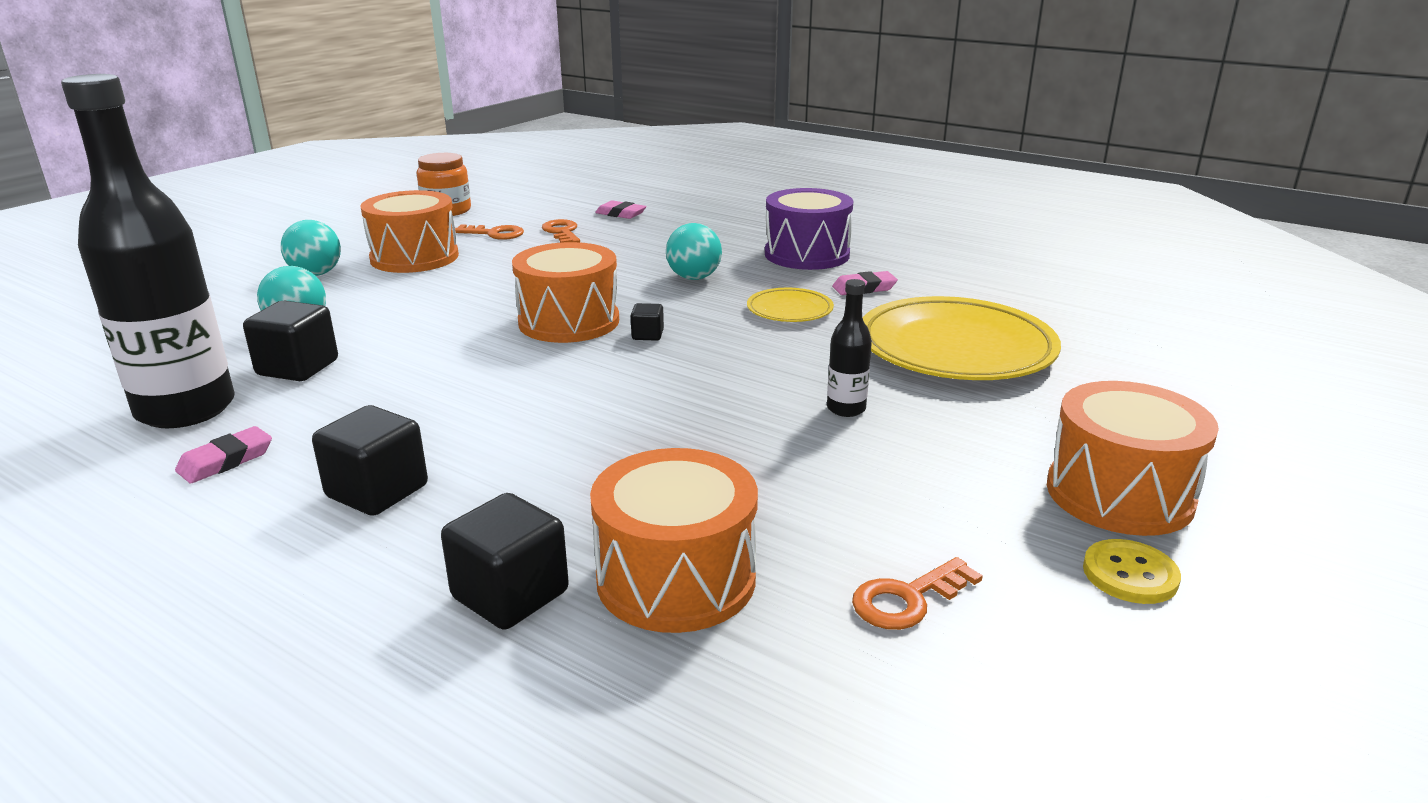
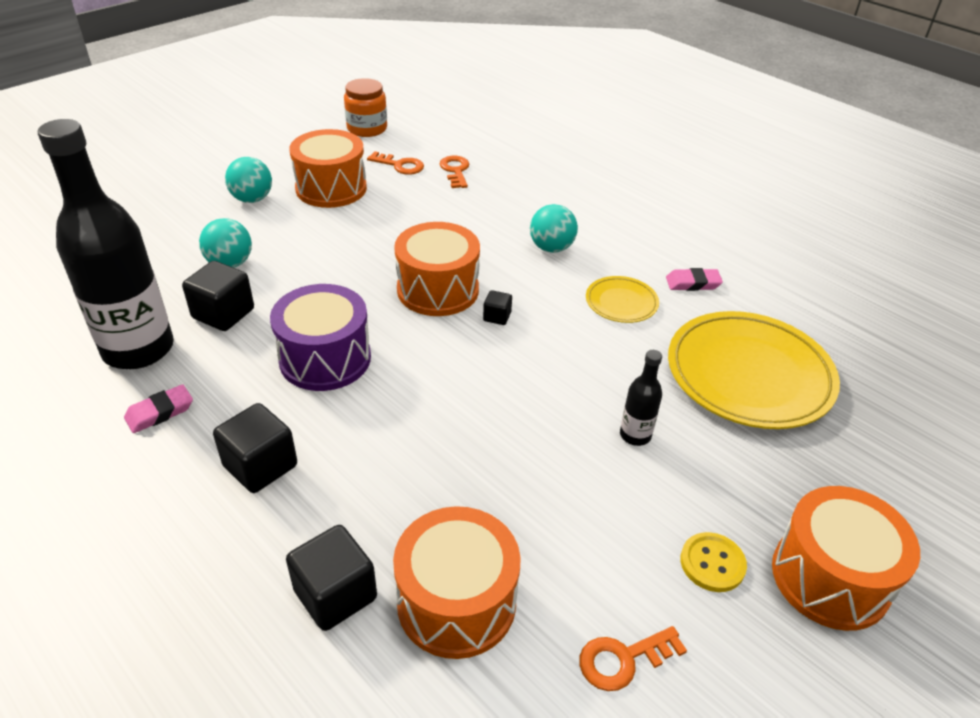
camera: 10 degrees right, 15 degrees up
(621, 214) = (509, 152): pink eraser -> none
(807, 254) = (655, 230): purple drum -> purple drum (325, 358)
(1130, 574) = (806, 669): yellow button -> yellow button (712, 563)

